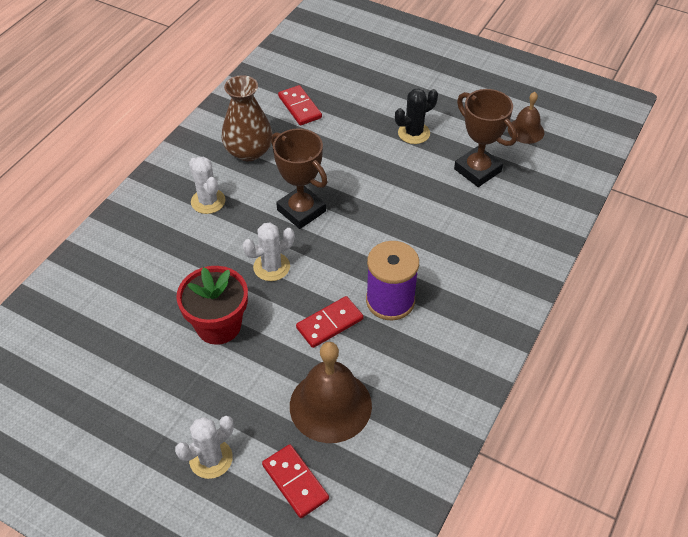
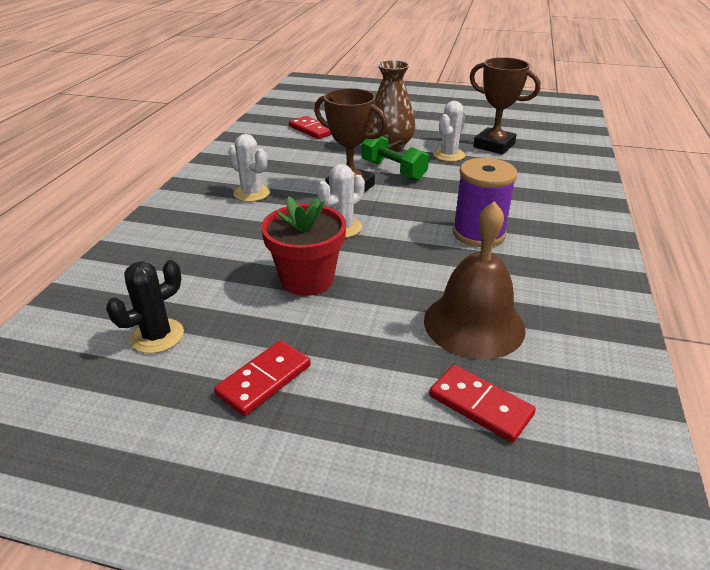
camera: 15 degrees left, 15 degrees down
(211, 459) = (359, 403): white cactus -> white cactus (448, 155)
(249, 151) = (277, 159): brown vase -> brown vase (390, 145)
(330, 324) = (429, 259): red domino -> red domino (264, 380)
(354, 192) = (393, 170): none -> green dumbbell
(414, 133) = (423, 132): black cactus -> black cactus (157, 336)
(526, 130) = (515, 121): brown bell -> none

